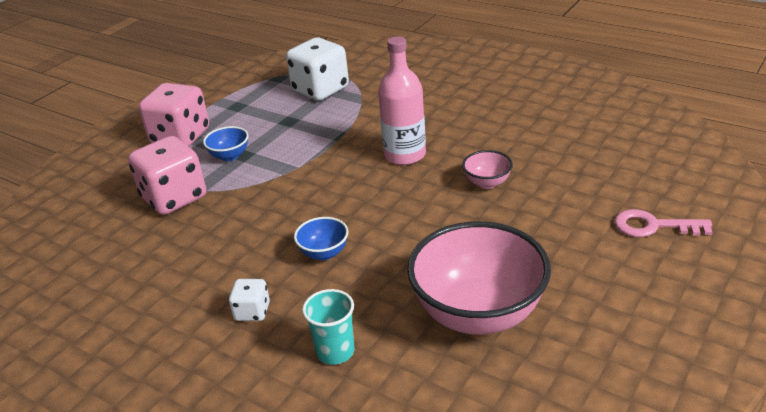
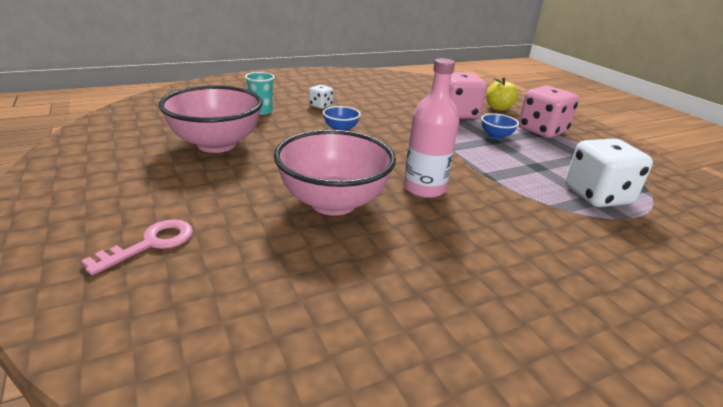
camera: 115 degrees right, 5 degrees down
(118, 178) = (498, 108): none -> yellow apple
(487, 183) = (333, 203): pink bowl -> pink bowl, size x2.25

